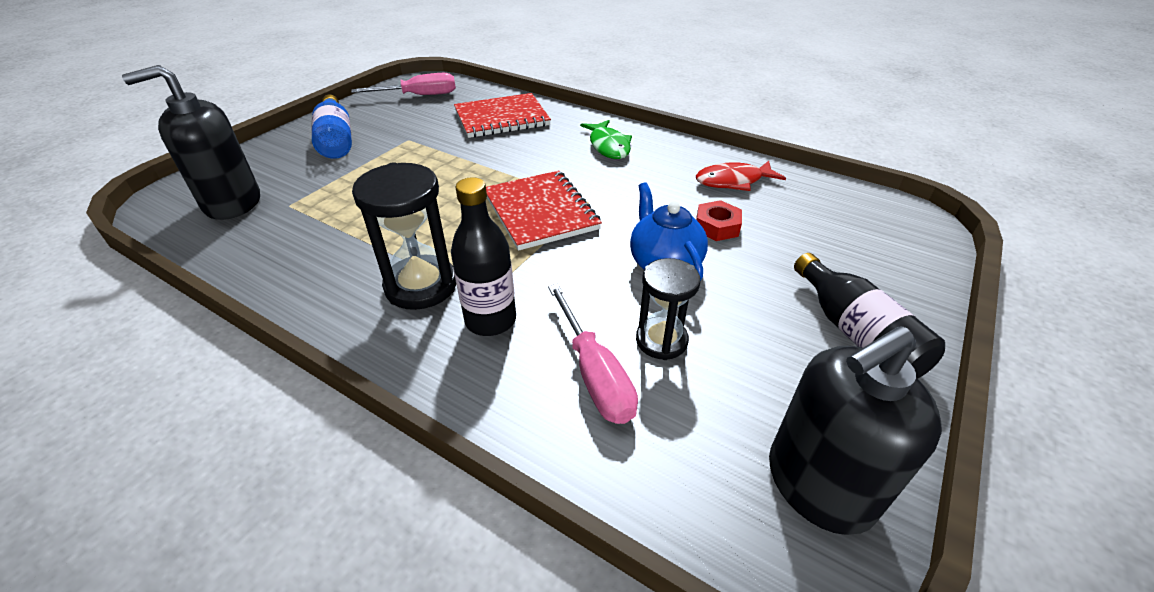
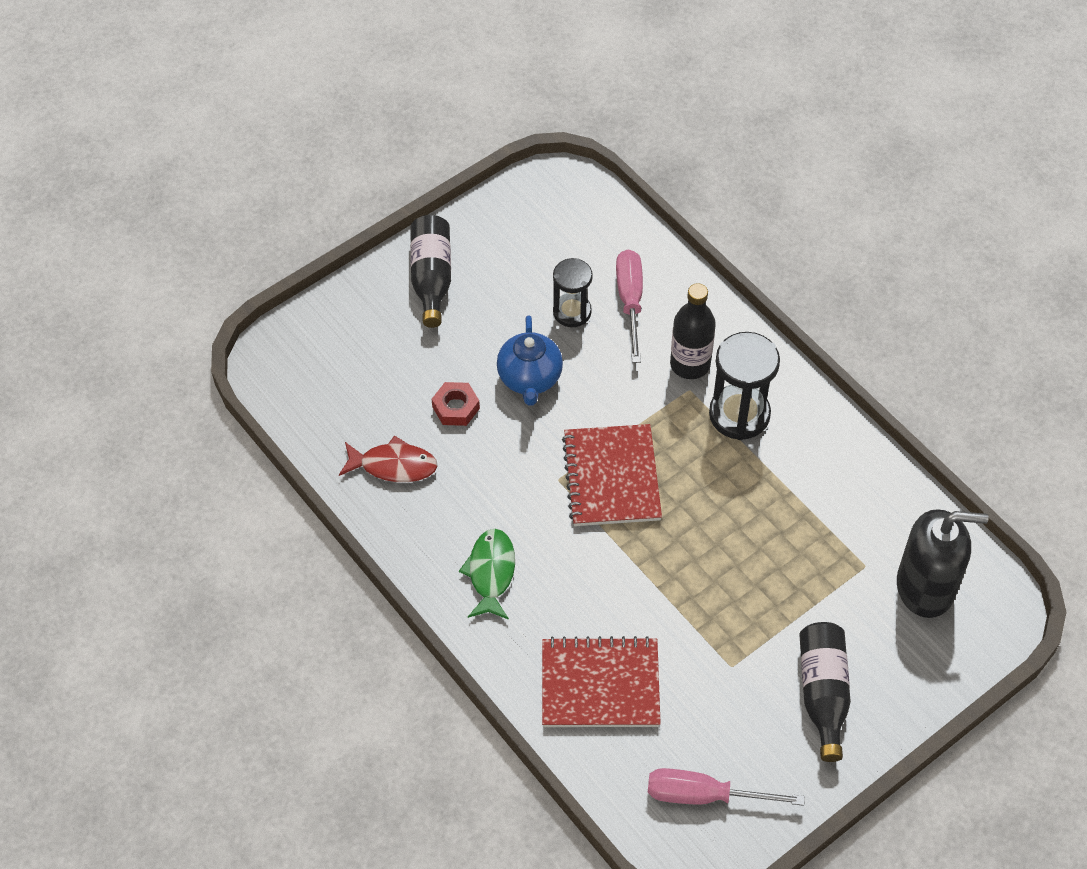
camera: 160 degrees left, 15 degrees up
(336, 140) = (823, 693): blue bottle -> black bottle
(818, 485) = (536, 206): black soap dispenser -> none

